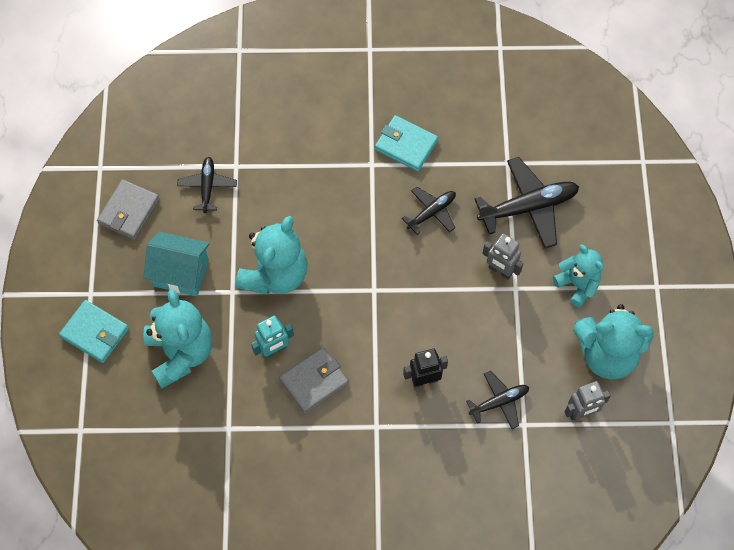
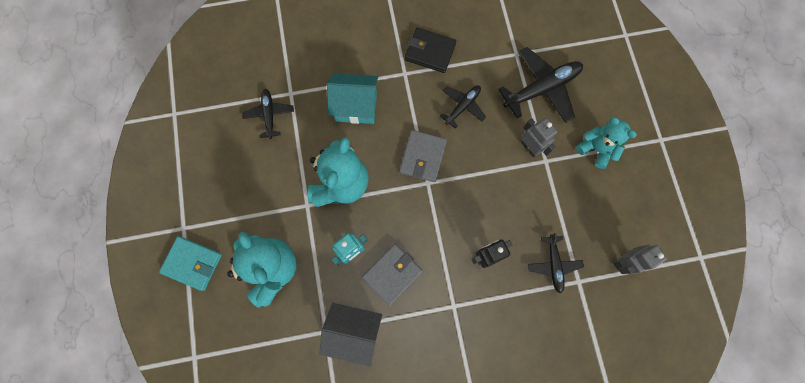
camera: 10 degrees left, 10 degrees up
(129, 211) = (205, 148): grey wallet -> grey wallet (423, 157)
(181, 273) = (259, 196): turquoise house -> turquoise house (356, 107)
(260, 434) = (354, 331): none -> grey house
(406, 145) = (430, 52): turquoise wallet -> black wallet
(499, 402) = (553, 265): black plane -> black plane turned 120 degrees clockwise
(500, 270) = (530, 147): grey robot -> grey robot turned 150 degrees counterclockwise
(607, 354) = (634, 206): turquoise teddy bear -> none

